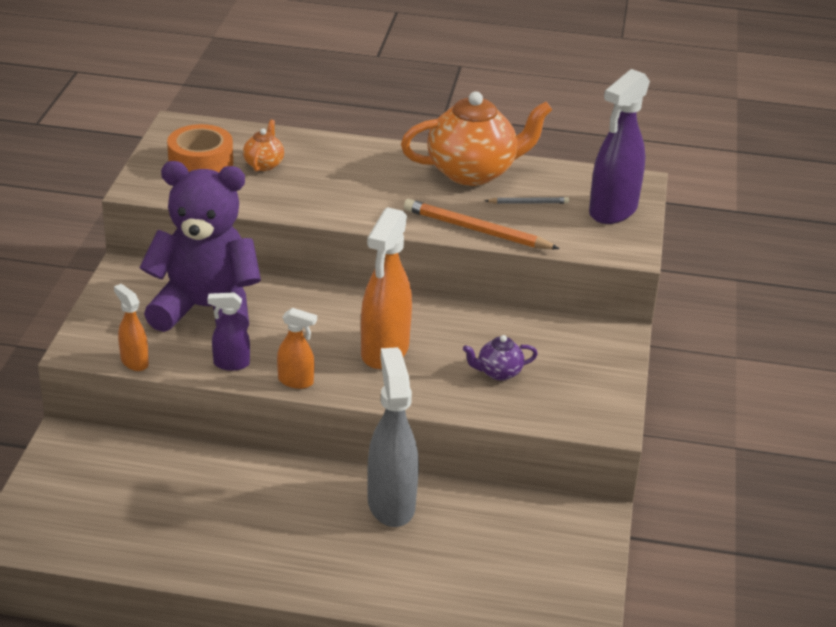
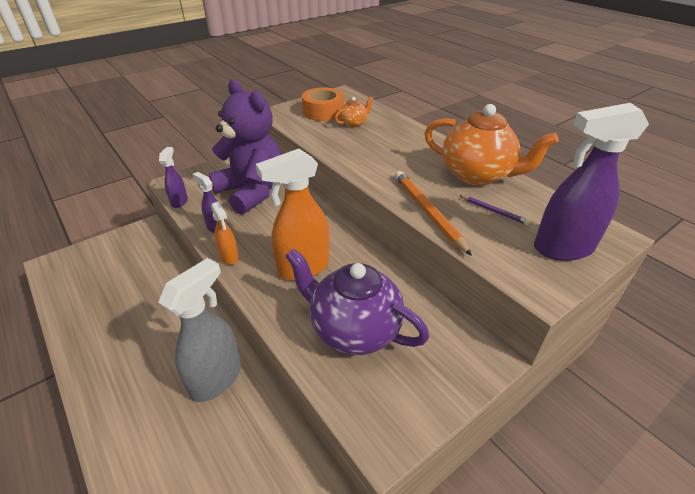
camera: 45 degrees right, 5 degrees up
(134, 362) = (179, 201): orange spray bottle -> purple spray bottle
(498, 372) = (354, 330): purple teapot -> purple teapot, size x2.18
(528, 203) = (494, 211): grey pencil -> purple pencil

